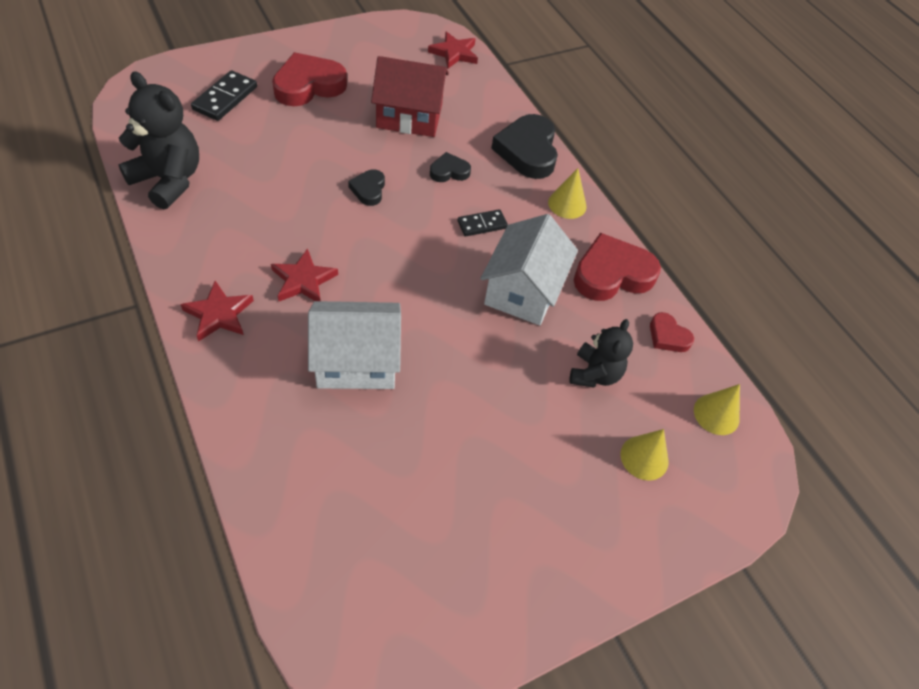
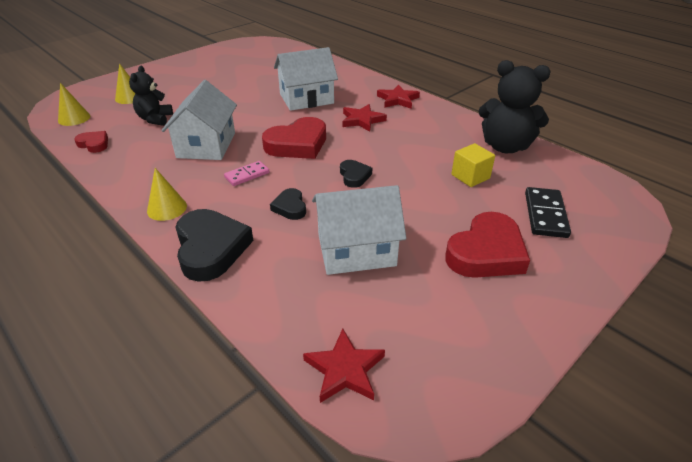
camera: 170 degrees right, 15 degrees down
(250, 154) = (470, 176): none -> yellow cube
(409, 116) = (356, 250): red house -> white house
(449, 171) = (290, 207): black heart -> black heart turned 105 degrees clockwise
(482, 225) = (247, 175): black domino -> pink domino
(612, 274) = (131, 168): red heart -> red heart (297, 144)

